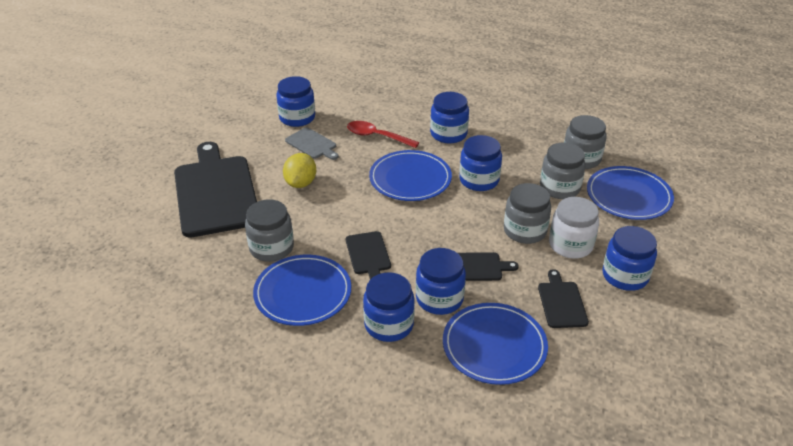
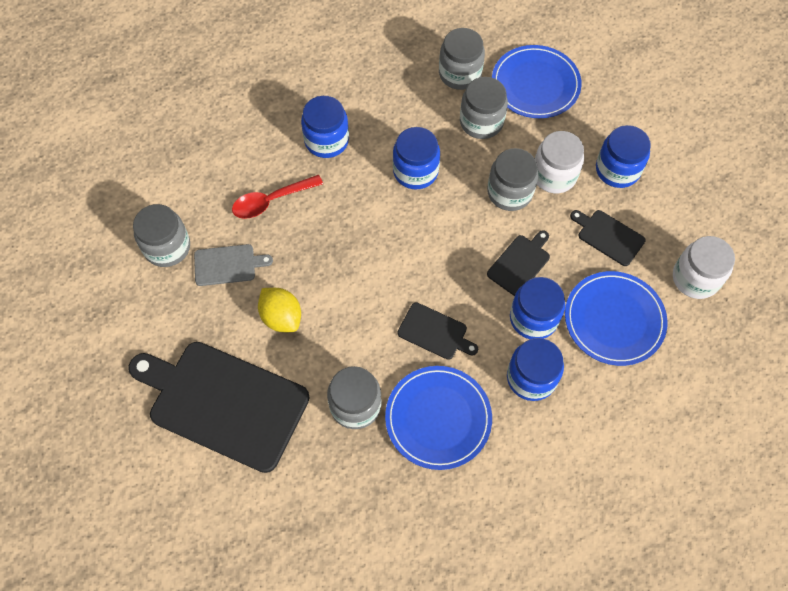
camera: 50 degrees left, 25 degrees up
(297, 118) = (167, 247): blue jar -> grey jar
(410, 179) = (362, 222): blue plate -> none
(596, 377) = (695, 278): none -> white jar

